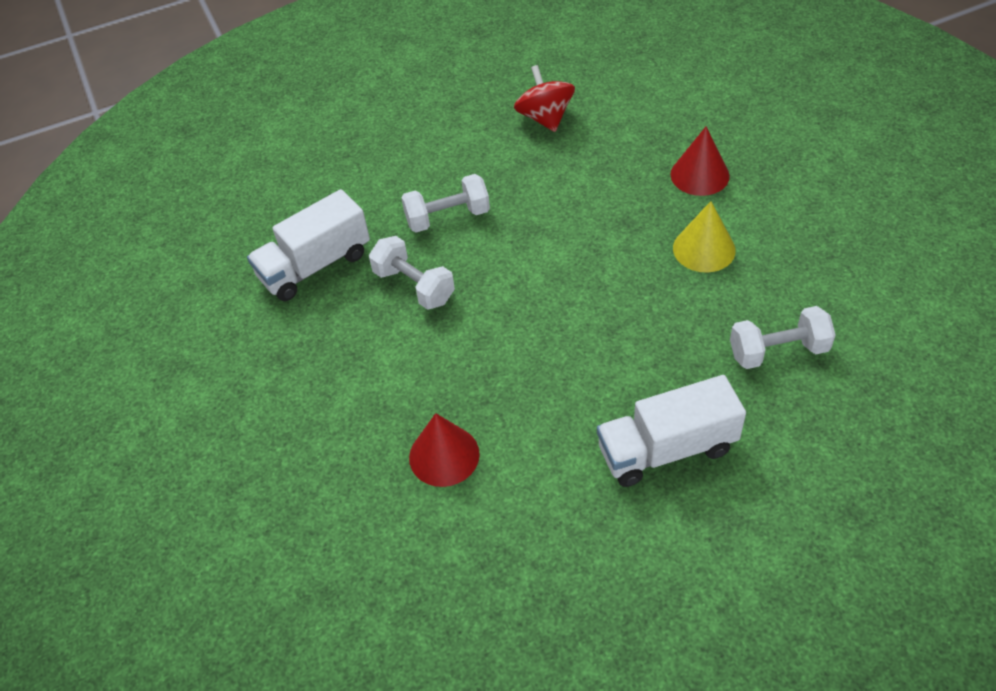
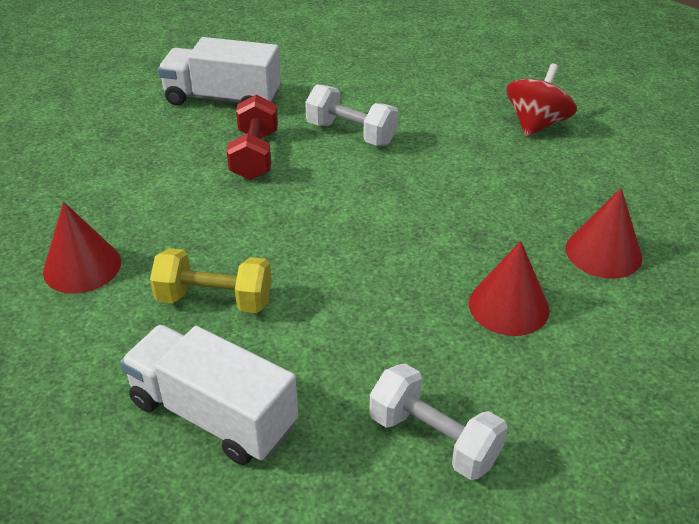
camera: 45 degrees right, 10 degrees down
(414, 286) = (255, 155): white dumbbell -> red dumbbell
(557, 394) = (214, 300): none -> yellow dumbbell
(704, 249) = (508, 306): yellow cone -> red cone

